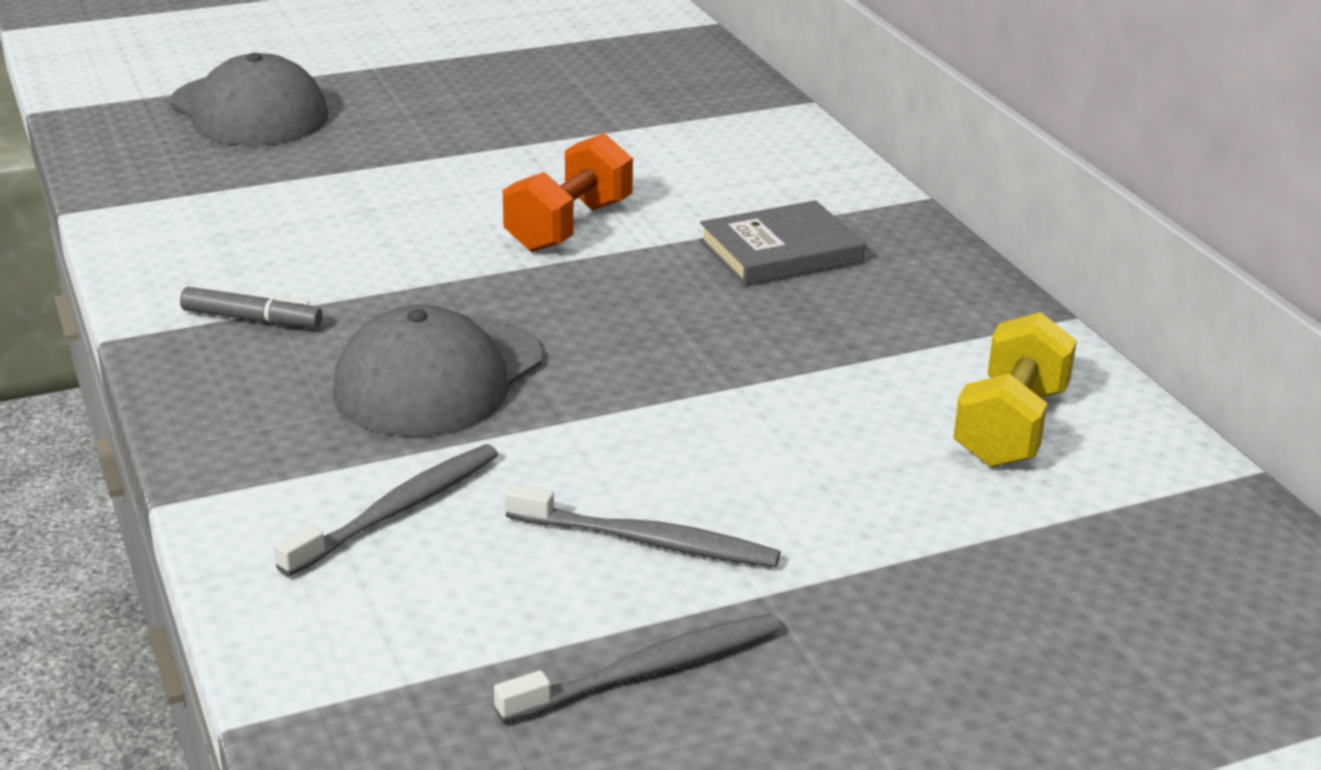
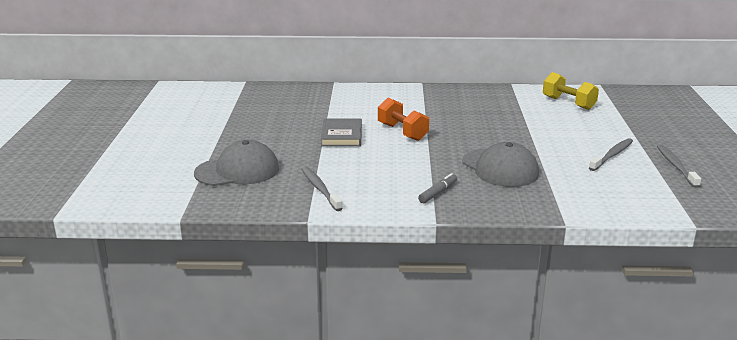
camera: 65 degrees left, 5 degrees down
(398, 510) = (583, 186): grey toothbrush -> grey toothbrush (320, 189)
(780, 252) = (445, 107): grey book -> grey book (342, 135)

